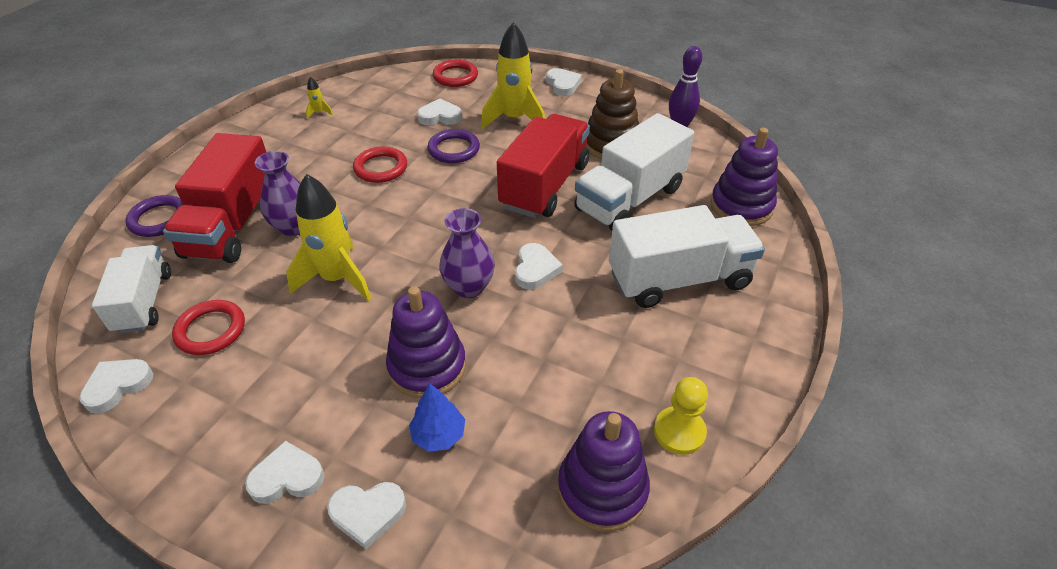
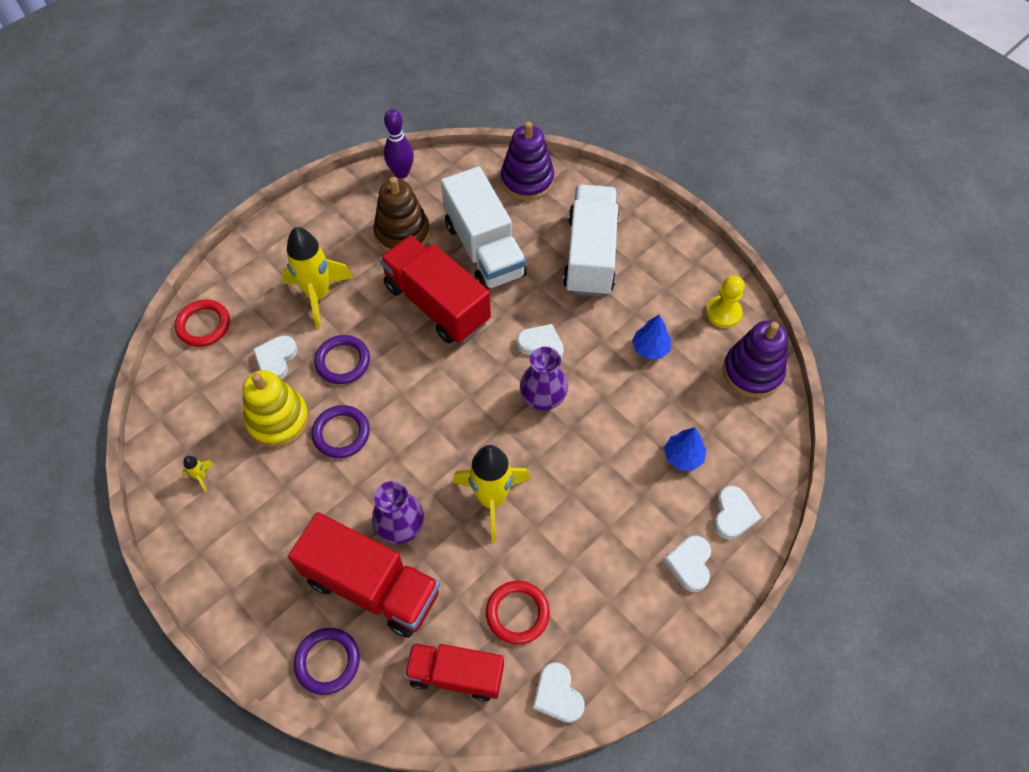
camera: 70 degrees left, 15 degrees up
(144, 302) = (456, 675): white truck -> red truck
(381, 168) = (341, 433): red ring -> purple ring
(382, 133) = (278, 420): none -> yellow stacking toy
(427, 367) = (618, 450): purple stacking toy -> none
(563, 85) = (279, 235): white heart -> none
(580, 365) = (650, 348): none -> blue tree

